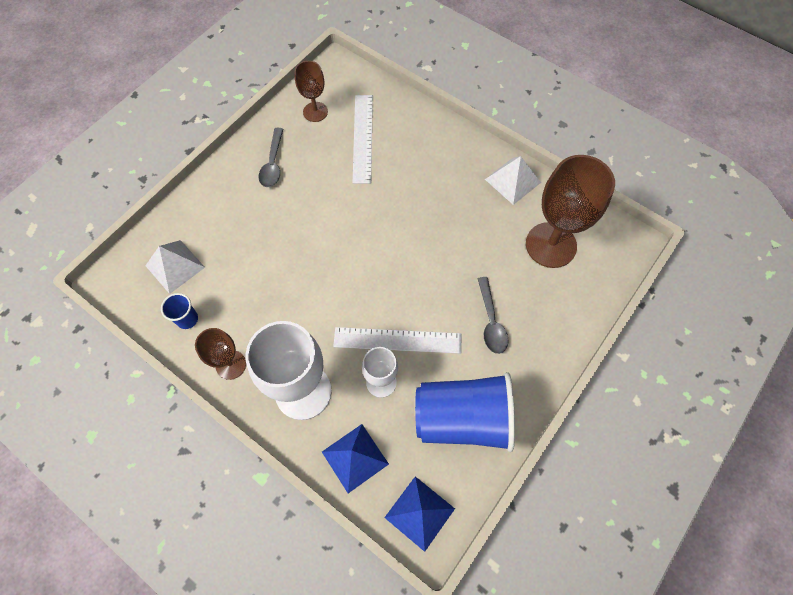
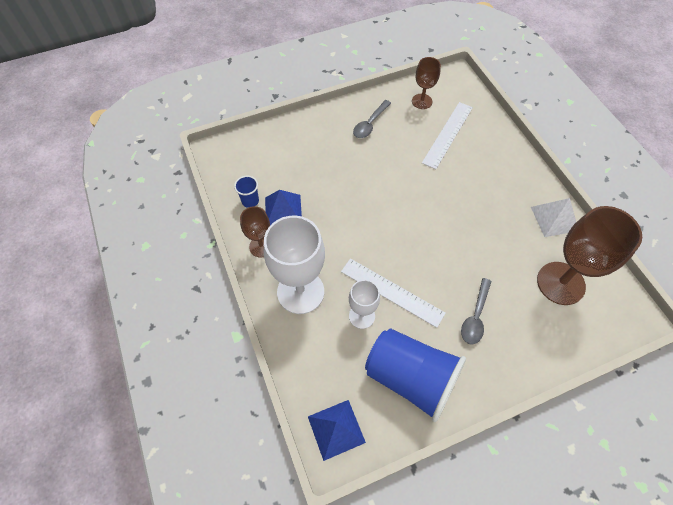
camera: 30 degrees right, 5 degrees down
(175, 266) = (262, 162): white pyramid -> none
(355, 457) = (311, 360): blue pyramid -> blue pyramid (283, 210)

